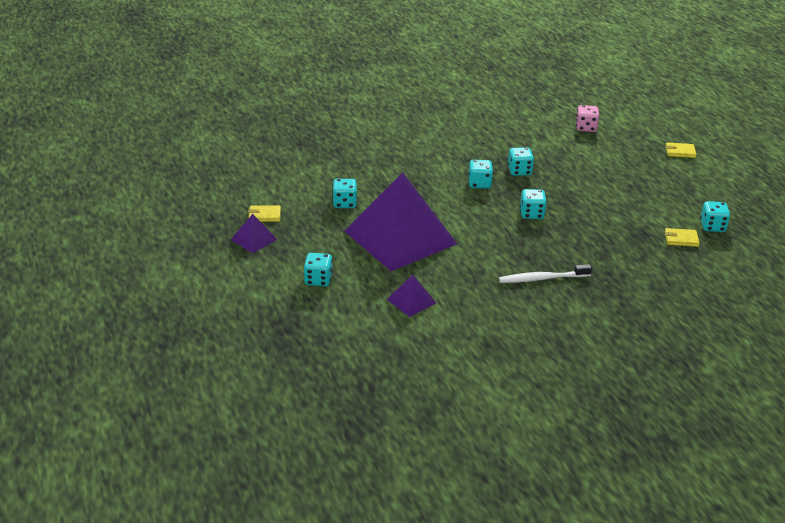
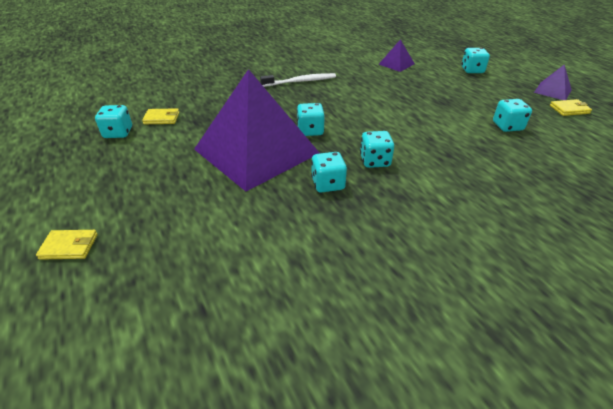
camera: 175 degrees right, 5 degrees up
(400, 237) = (430, 101): purple pyramid -> purple pyramid (256, 151)
(586, 128) = (211, 294): pink dice -> none

